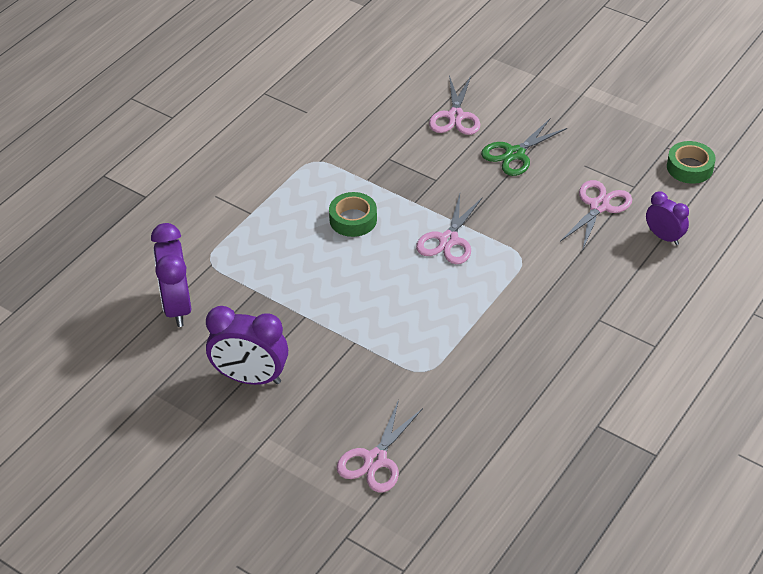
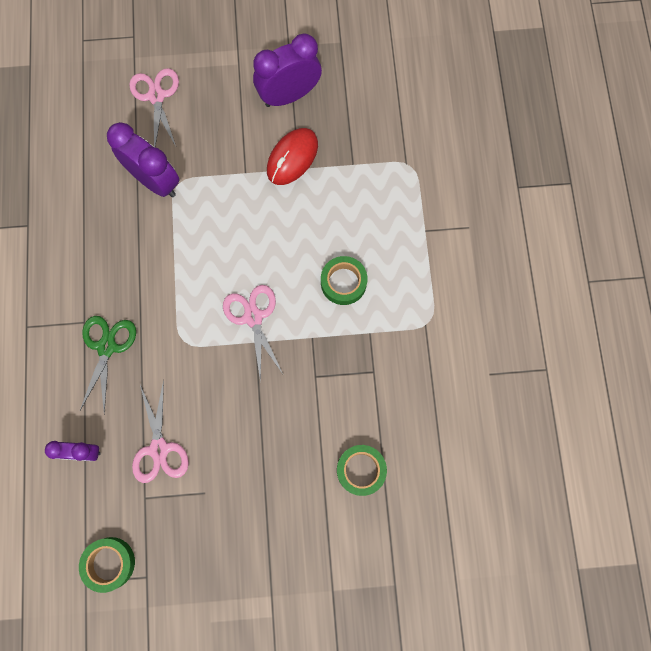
camera: 140 degrees right, 30 degrees up
(177, 306) = (392, 113): purple clock -> purple clock (155, 181)
(301, 327) = (292, 158): none -> red mouse
(455, 116) = (361, 470): pink scissors -> green tape
(514, 154) = (273, 460): green scissors -> green scissors (107, 347)

